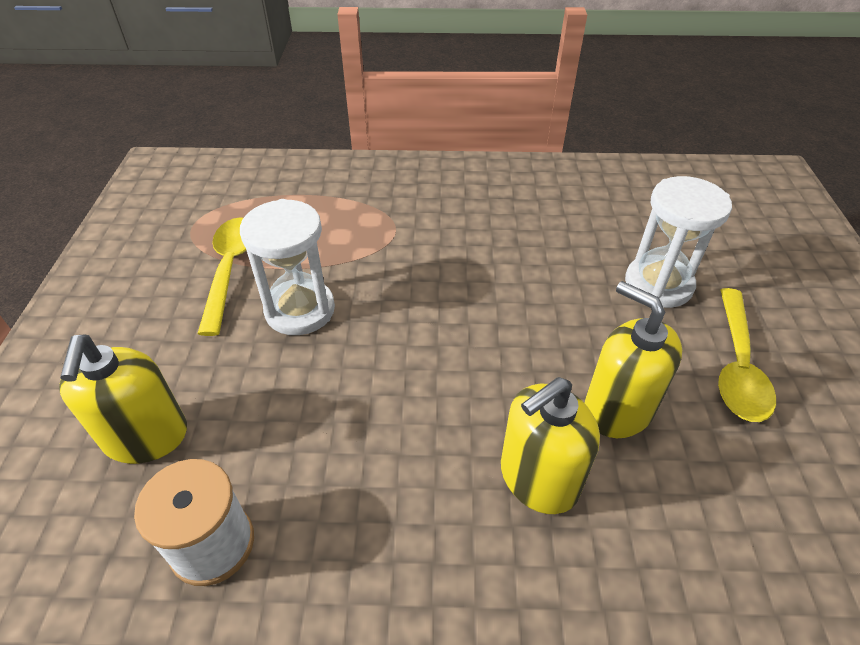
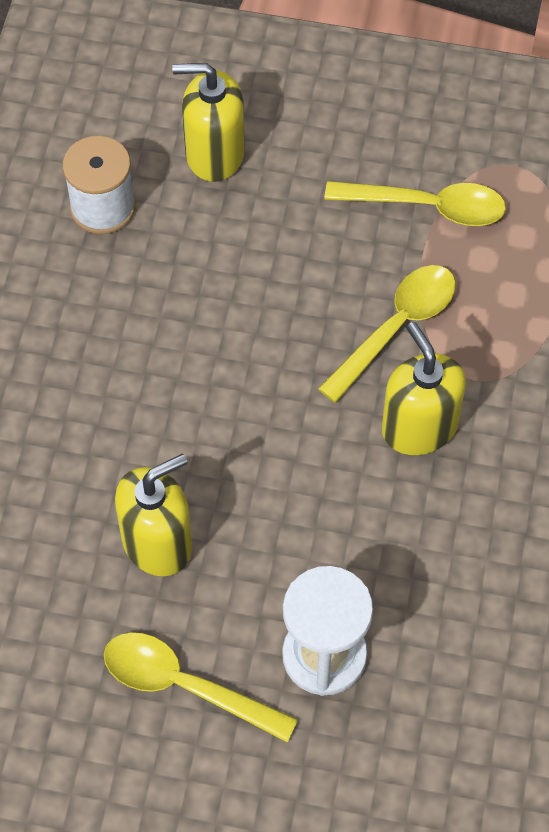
camera: 100 degrees right, 15 degrees up
(300, 310) = (349, 272): white hourglass -> none
(355, 276) = (396, 328): none -> yellow spoon
(538, 478) = (101, 450): yellow soap dispenser -> yellow soap dispenser (419, 427)

